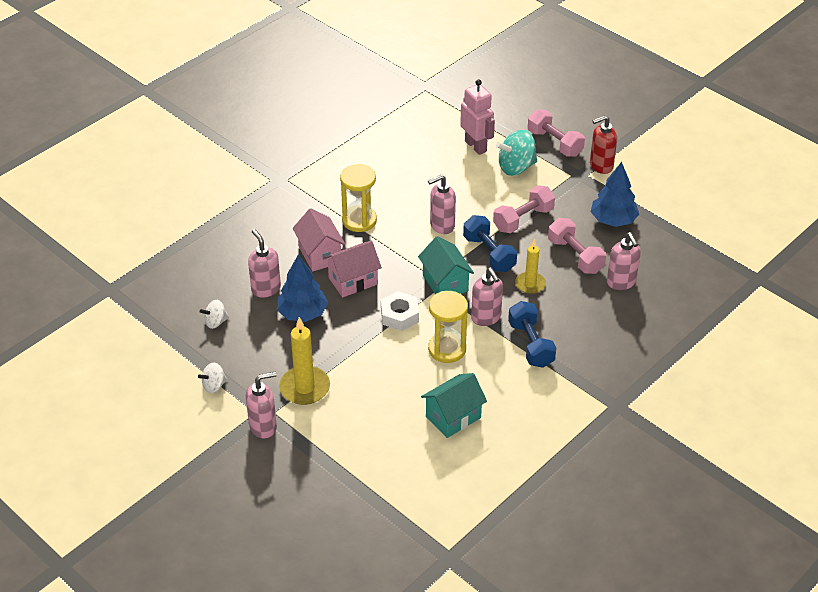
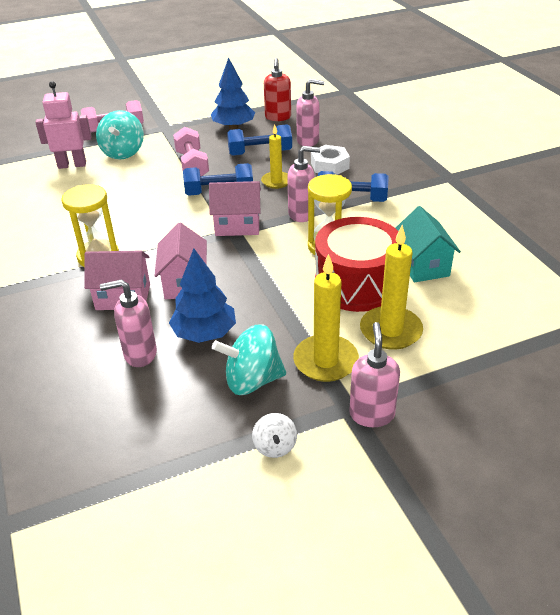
camera: 65 degrees left, 5 degrees down
(215, 322) = (161, 416): white spinning top -> none
(267, 355) = (252, 380): none -> turquoise spinning top
(356, 416) = (390, 331): none -> yellow candle
(399, 315) = (260, 264): white nut -> white nut (330, 165)
(405, 381) = (356, 284): none -> red drum
(442, 226) = (157, 208): pink soap dispenser -> none
(445, 283) = (237, 225): turquoise house -> pink house
(575, 256) = (260, 153): pink dumbbell -> blue dumbbell
(600, 166) = (165, 116): red soap dispenser -> red soap dispenser (278, 117)

